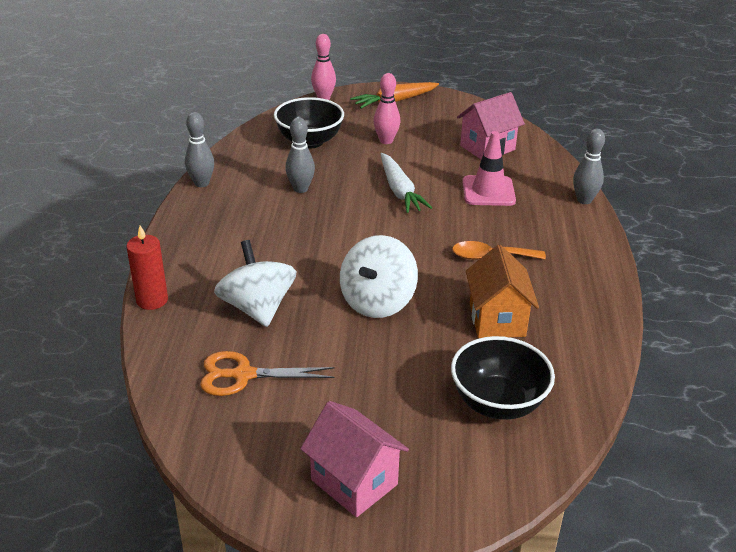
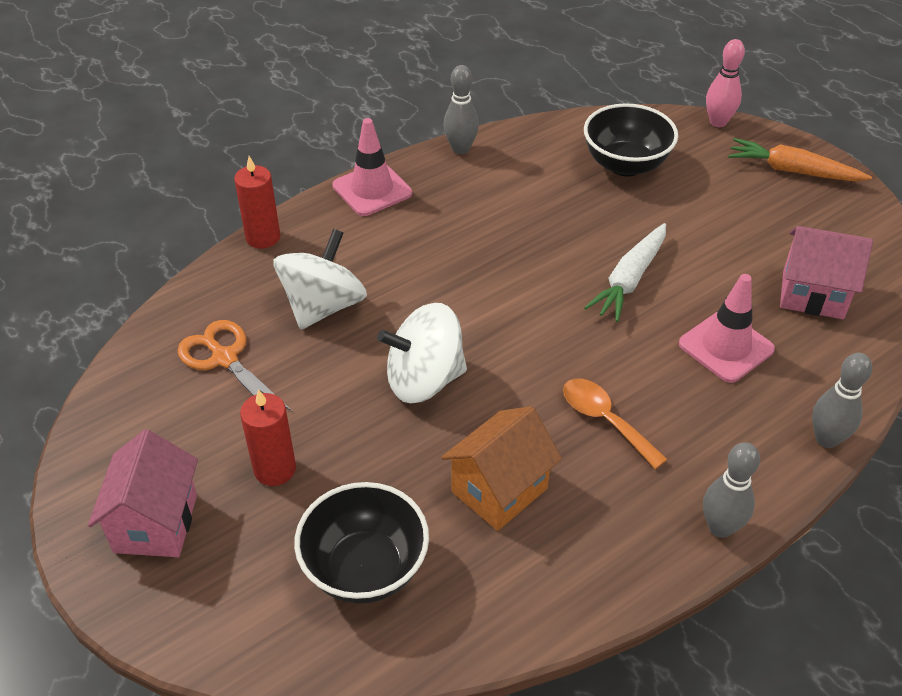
camera: 50 degrees right, 10 degrees up
(181, 234) = (372, 189): none -> pink traffic cone
(300, 189) = (537, 212): grey bowling pin -> grey bowling pin (720, 527)
(373, 401) = (275, 469): none -> red candle
(386, 141) = (707, 213): pink bowling pin -> none

